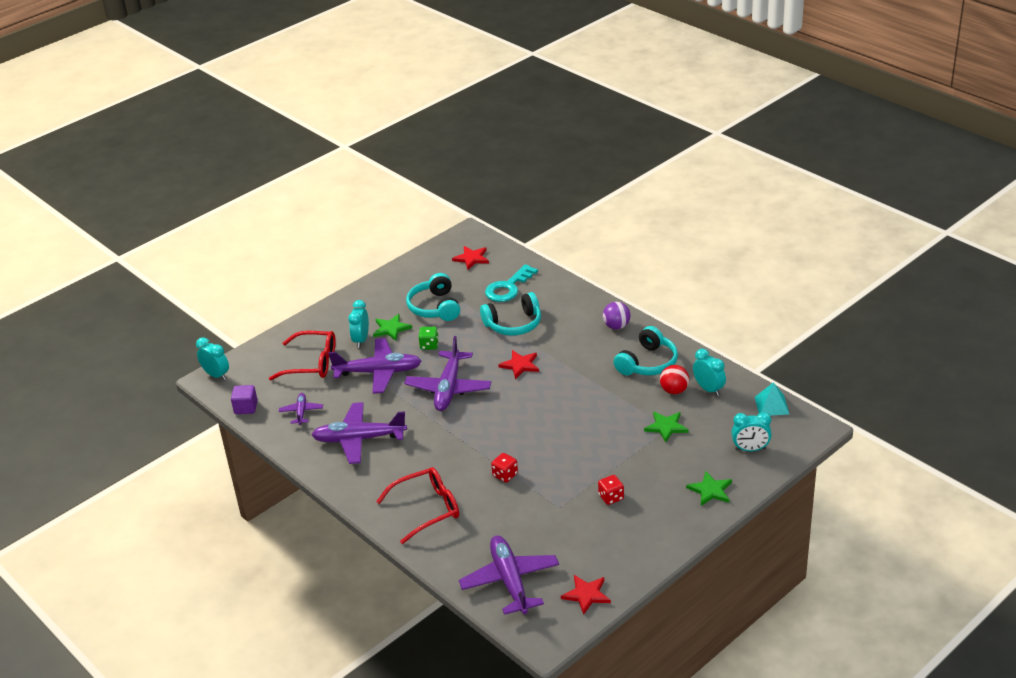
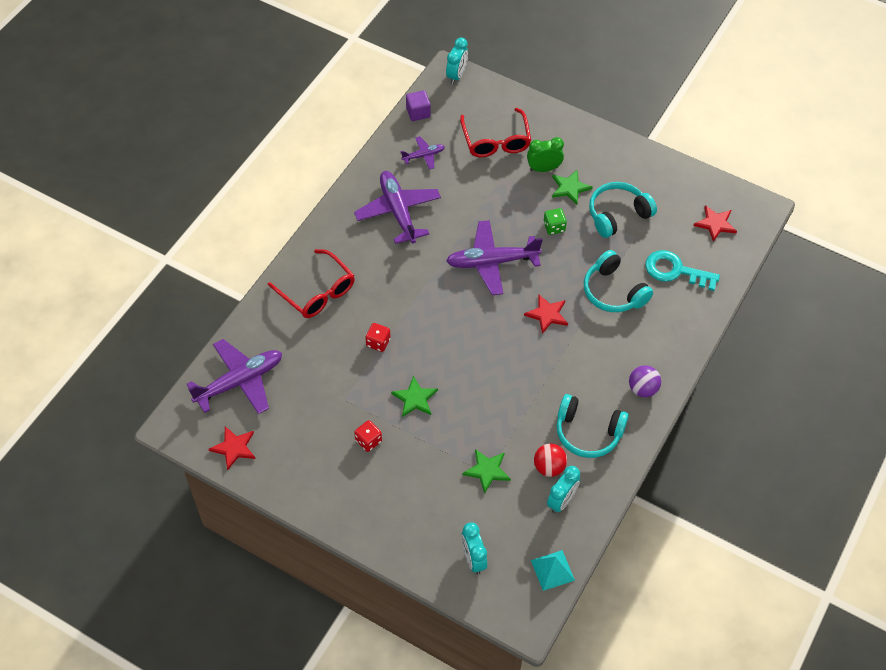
camera: 70 degrees right, 20 degrees up
(361, 340) = (543, 168): turquoise clock -> green clock
(379, 372) = (499, 198): purple plane -> none
(710, 490) = (399, 530): green star -> green star (415, 398)

